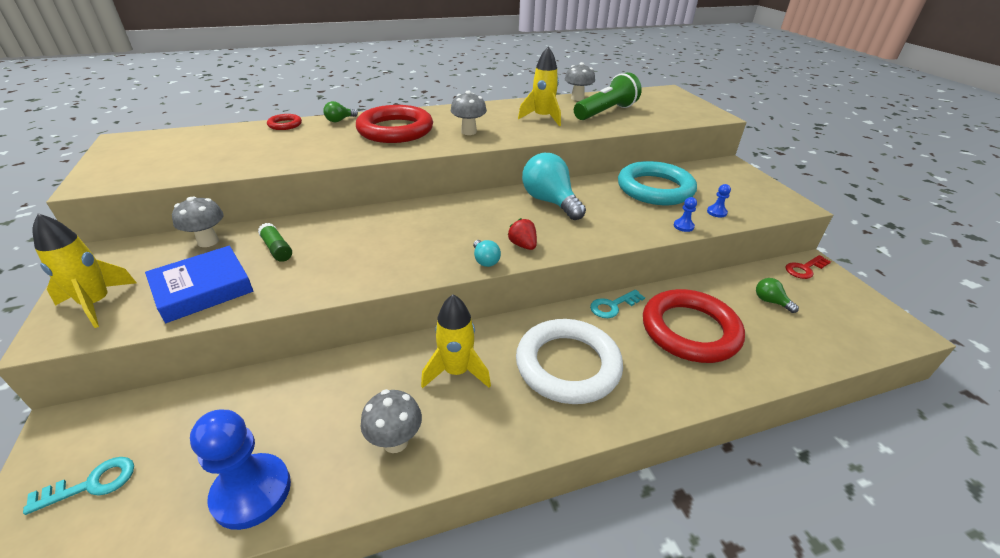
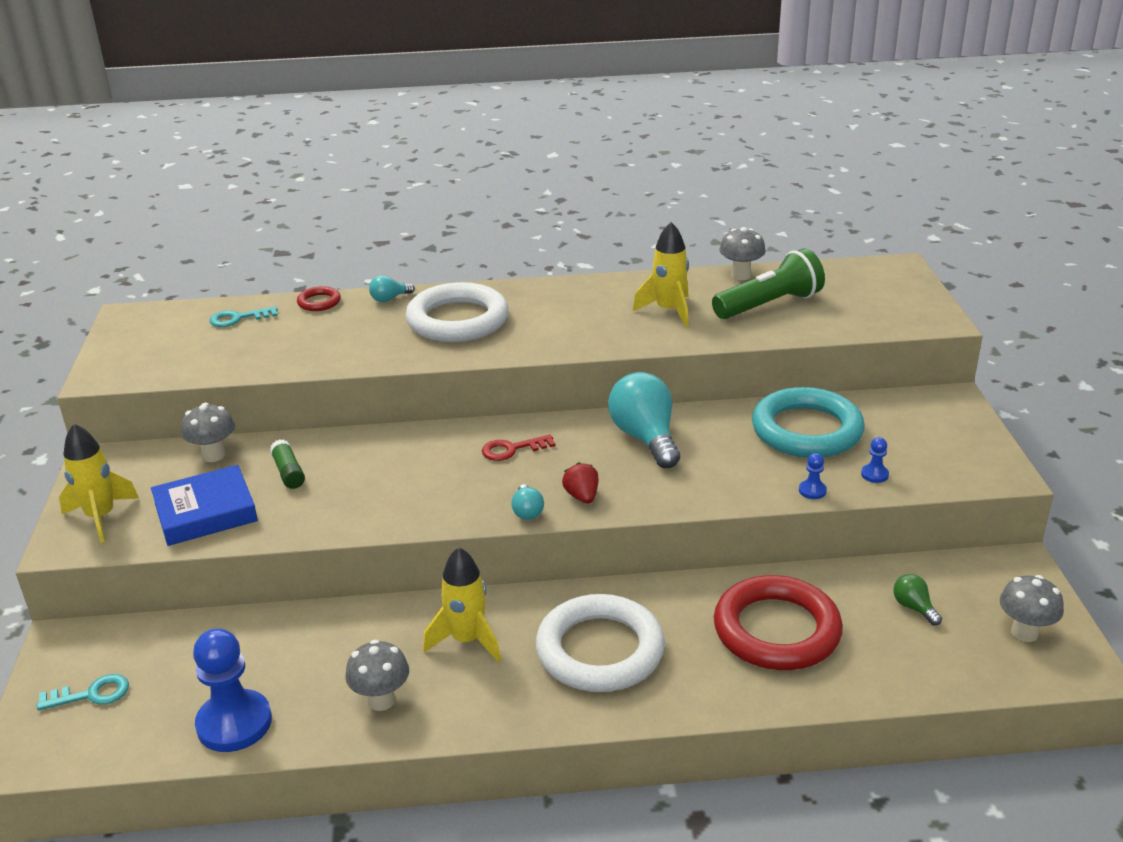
camera: 15 degrees right, 5 degrees down
(339, 120) = (389, 299): green light bulb -> turquoise light bulb
(395, 130) = (457, 320): red ring -> white ring
(469, 132) = (554, 329): grey mushroom -> grey mushroom (1024, 632)
(613, 306) = (691, 588): turquoise key -> turquoise key (238, 318)
(804, 269) = (999, 569): red key -> red key (512, 449)

